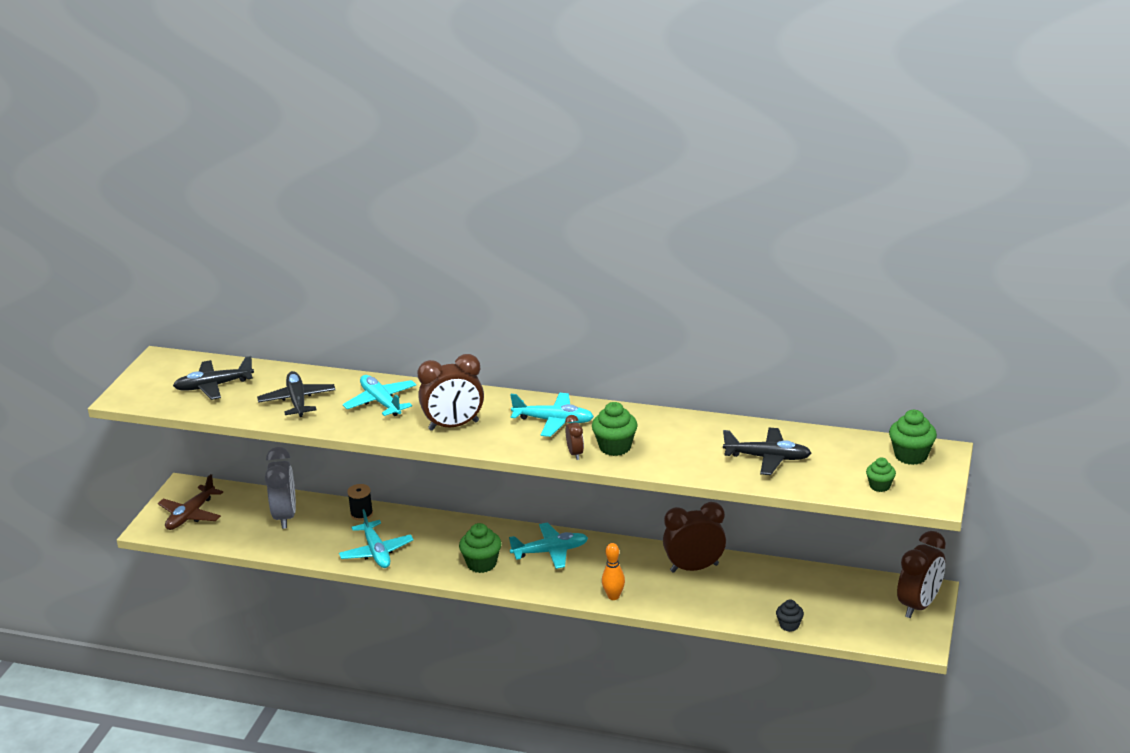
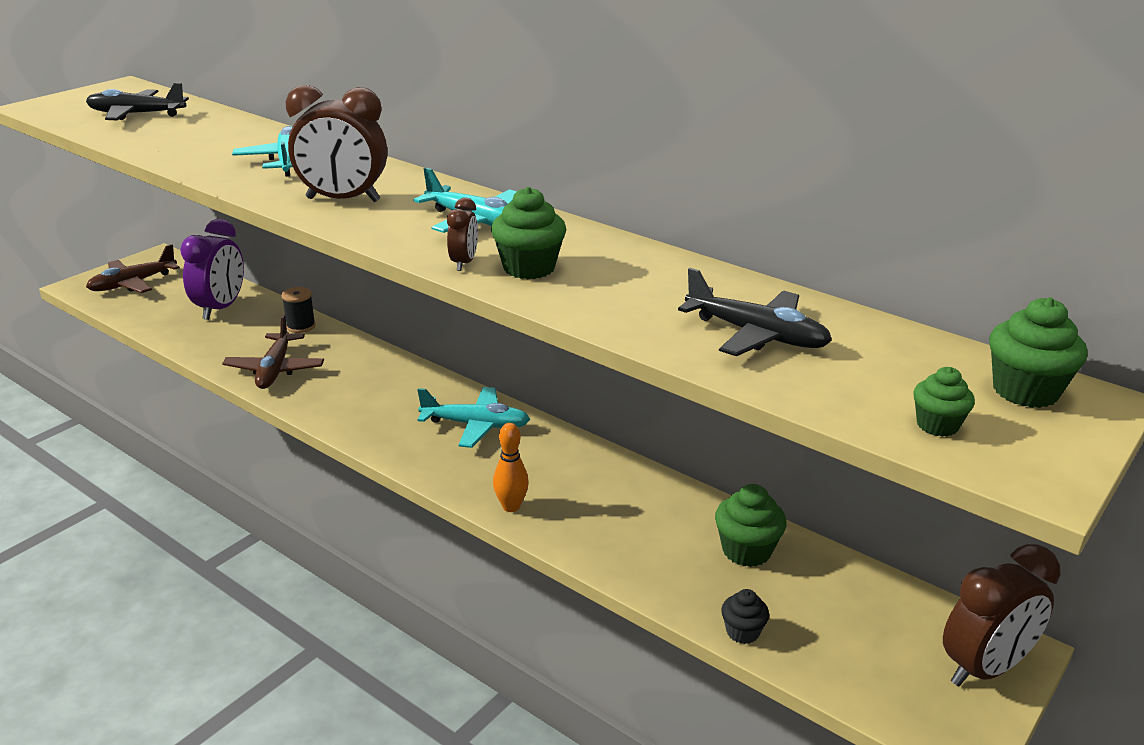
camera: 20 degrees right, 0 degrees up
(285, 516) = (220, 308): grey clock -> purple clock
(297, 401) = (201, 142): black plane -> none
(376, 552) = (275, 370): turquoise plane -> brown plane
(481, 564) = (380, 416): green cupcake -> green cupcake (746, 551)
(694, 568) = (651, 500): brown clock -> none

